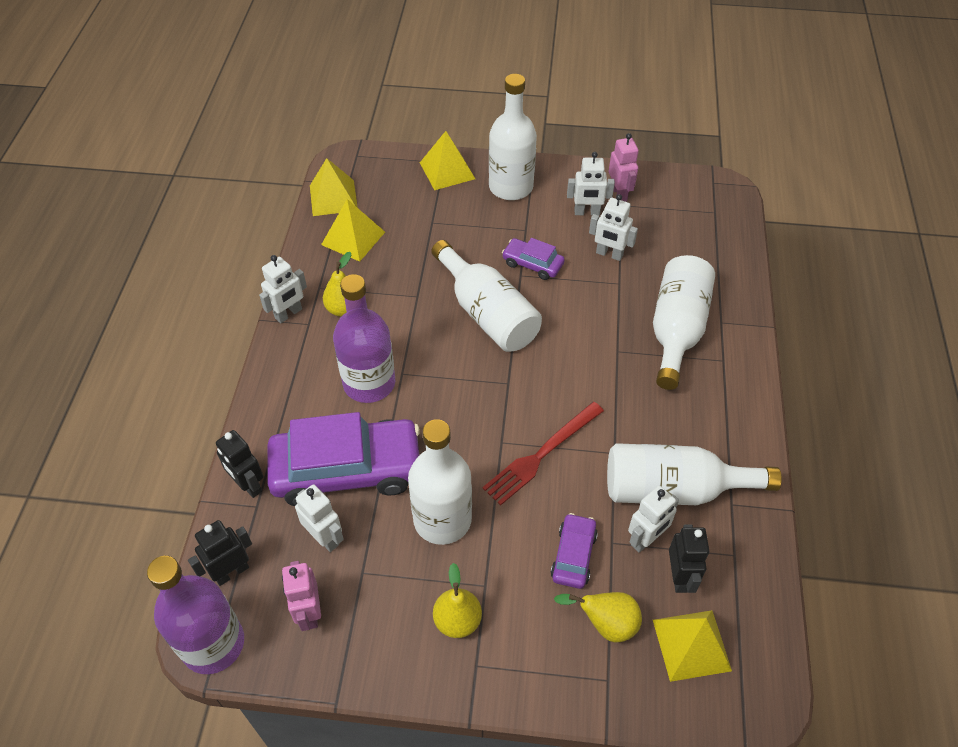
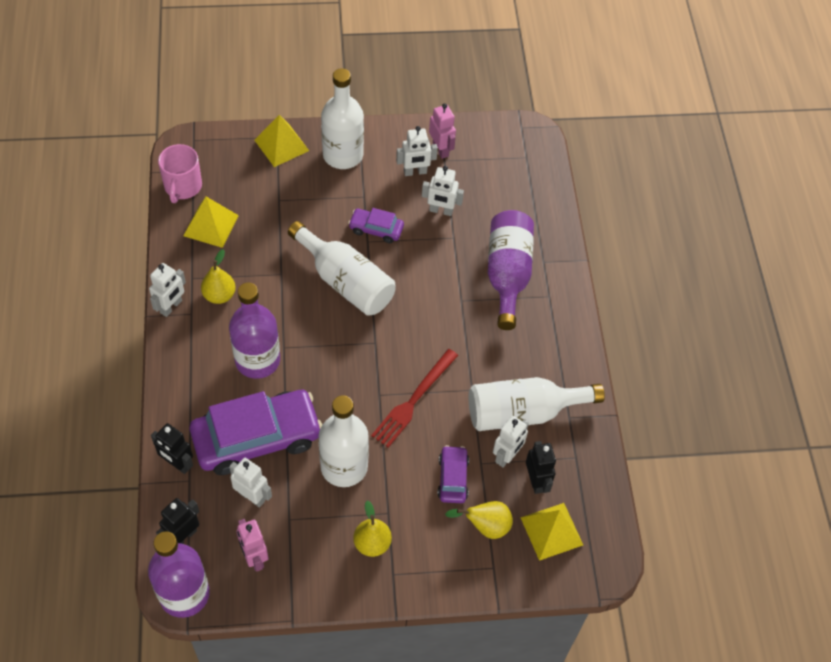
camera: 15 degrees left, 5 degrees up
(333, 197) = (182, 186): yellow pyramid -> pink mug
(676, 330) = (507, 274): white bottle -> purple bottle

